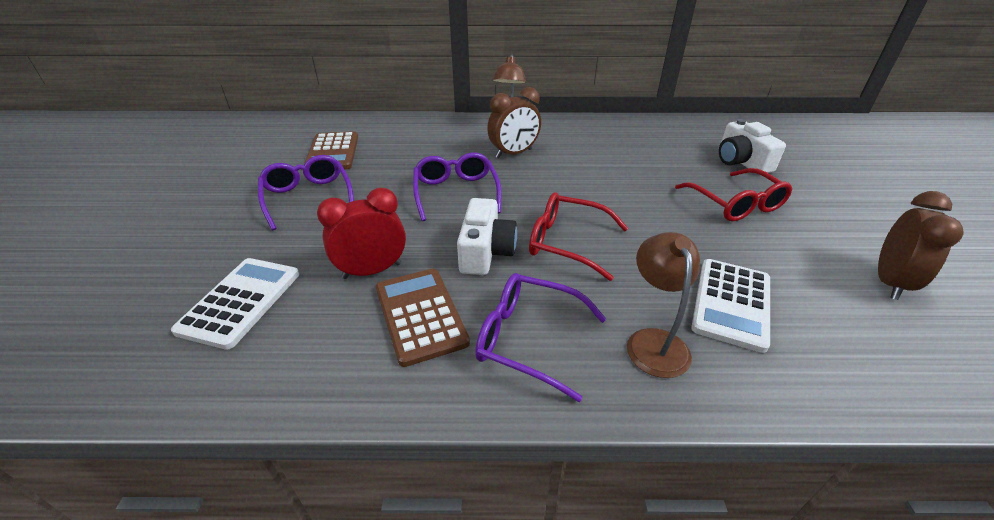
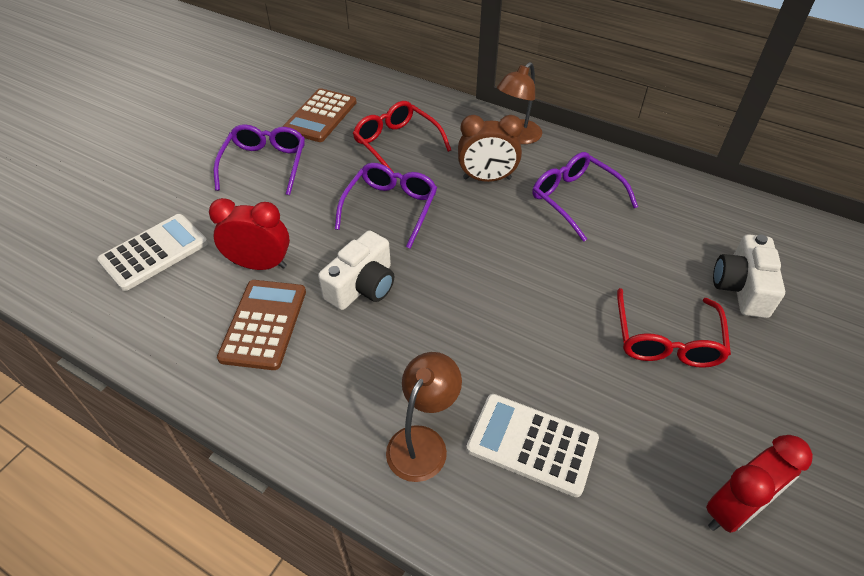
camera: 30 degrees right, 10 degrees up
(526, 338) = (324, 385): purple glasses -> purple glasses (574, 199)
(565, 242) = (441, 307): red glasses -> red glasses (396, 143)
(731, 303) = (532, 444): white calculator -> white calculator turned 60 degrees clockwise
(889, 282) = (733, 509): brown clock -> red clock

